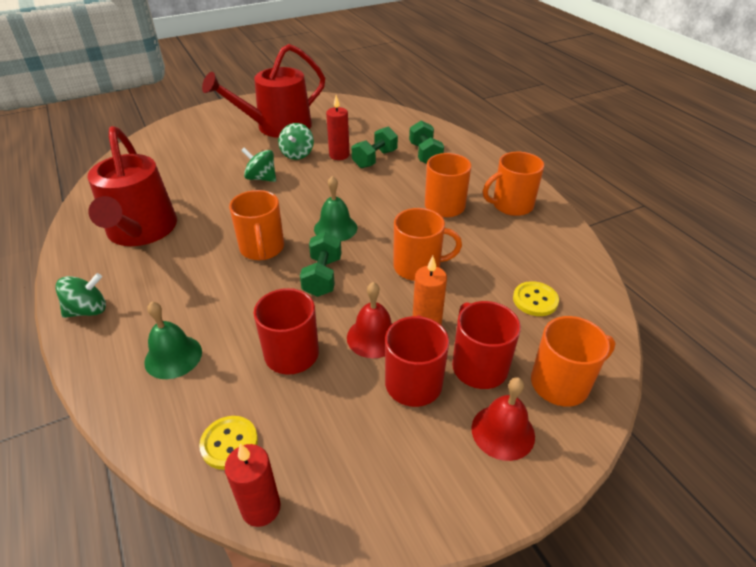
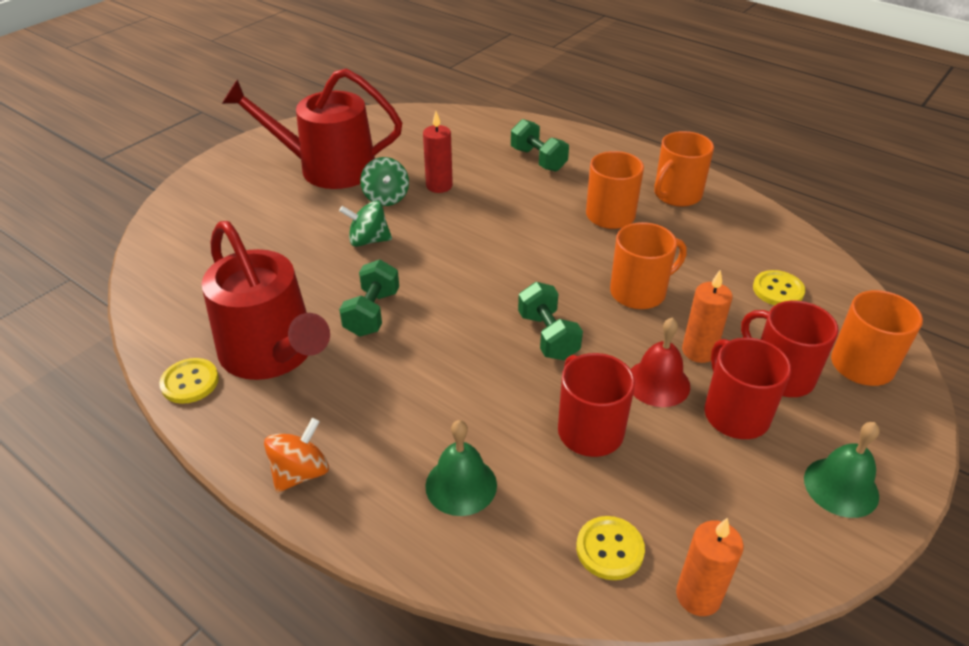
camera: 25 degrees left, 0 degrees up
(80, 233) = (190, 382): none -> yellow button
(88, 310) = (300, 472): green spinning top -> orange spinning top
(261, 508) = (698, 596): red candle -> orange candle
(262, 248) = (449, 326): orange mug -> none
(277, 127) = (328, 168): red watering can -> red watering can turned 60 degrees clockwise
(335, 228) = (513, 276): green bell -> green bell (841, 487)
(375, 159) = (486, 180): green dumbbell -> green dumbbell (372, 313)
(503, 432) = (850, 429): red bell -> none

